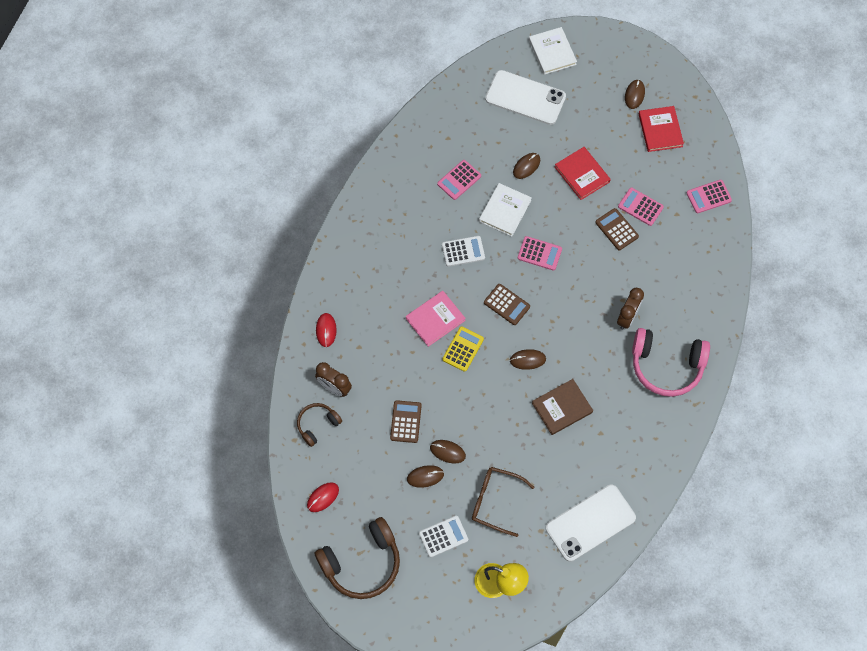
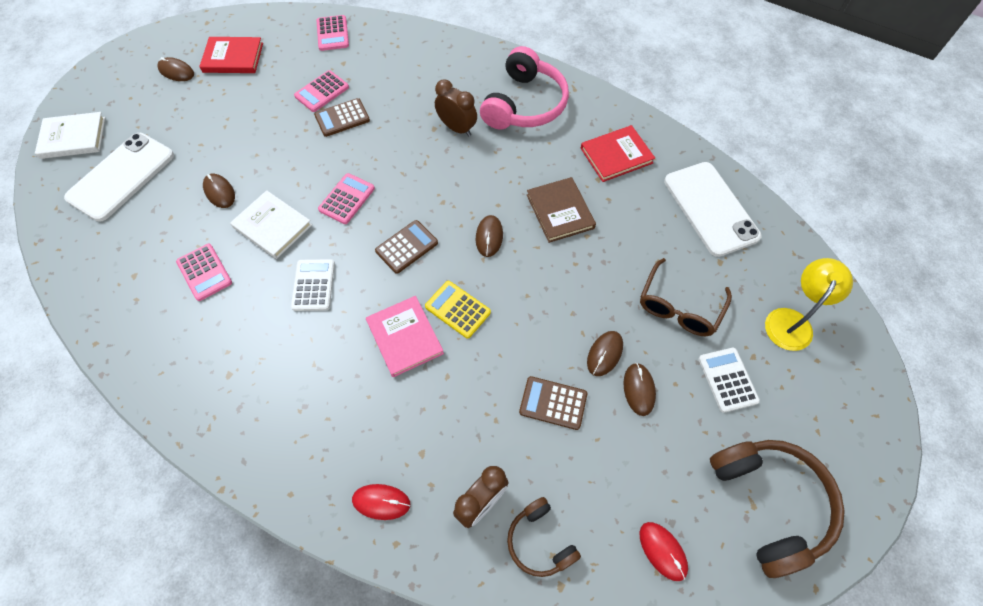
camera: 80 degrees left, 5 degrees down
(582, 174) = (256, 137): red book -> red book (616, 155)

